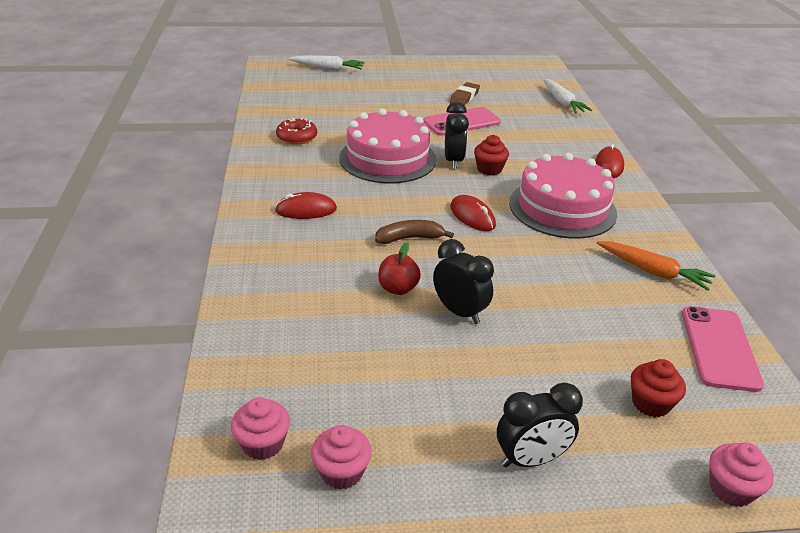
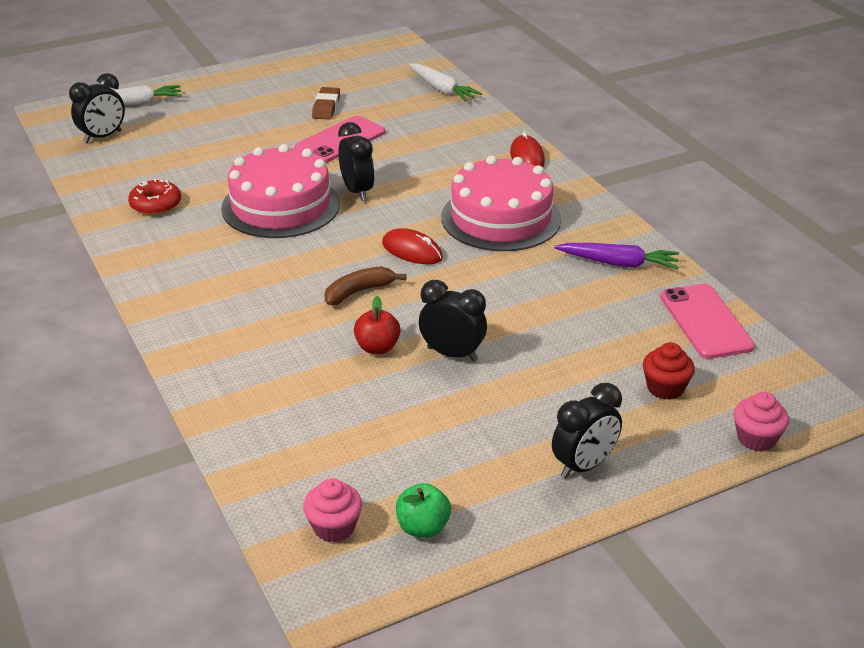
camera: 20 degrees left, 0 degrees up
(292, 85) = (103, 137): none -> black clock
(306, 210) = (225, 289): red mouse -> none
(341, 472) = (423, 527): pink cupcake -> green apple
(489, 169) = (402, 192): red cupcake -> none
(653, 271) = (618, 263): orange carrot -> purple carrot

